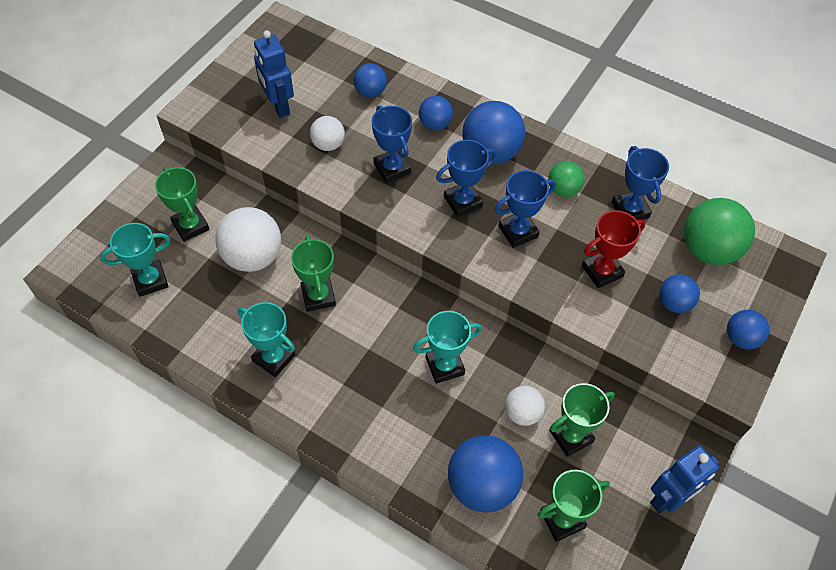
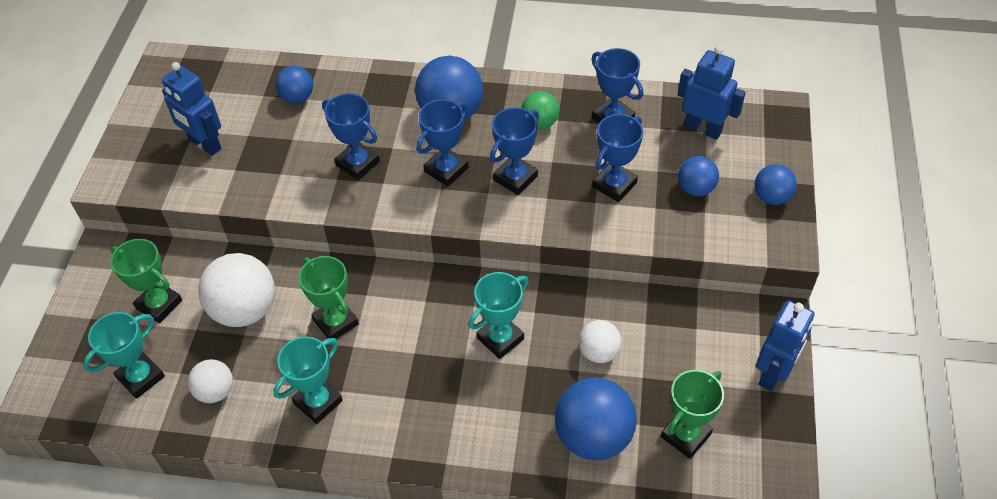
camera: 20 degrees left, 5 degrees down
(273, 358) = (318, 402): turquoise trophy -> turquoise trophy turned 60 degrees counterclockwise
(328, 145) = (278, 164): white ball -> white ball (215, 391)
(435, 124) = (381, 106): blue ball -> none
(571, 436) = (655, 354): green trophy -> none
(602, 271) = (614, 185): red trophy -> blue trophy
(708, 250) = (703, 129): green ball -> blue robot

